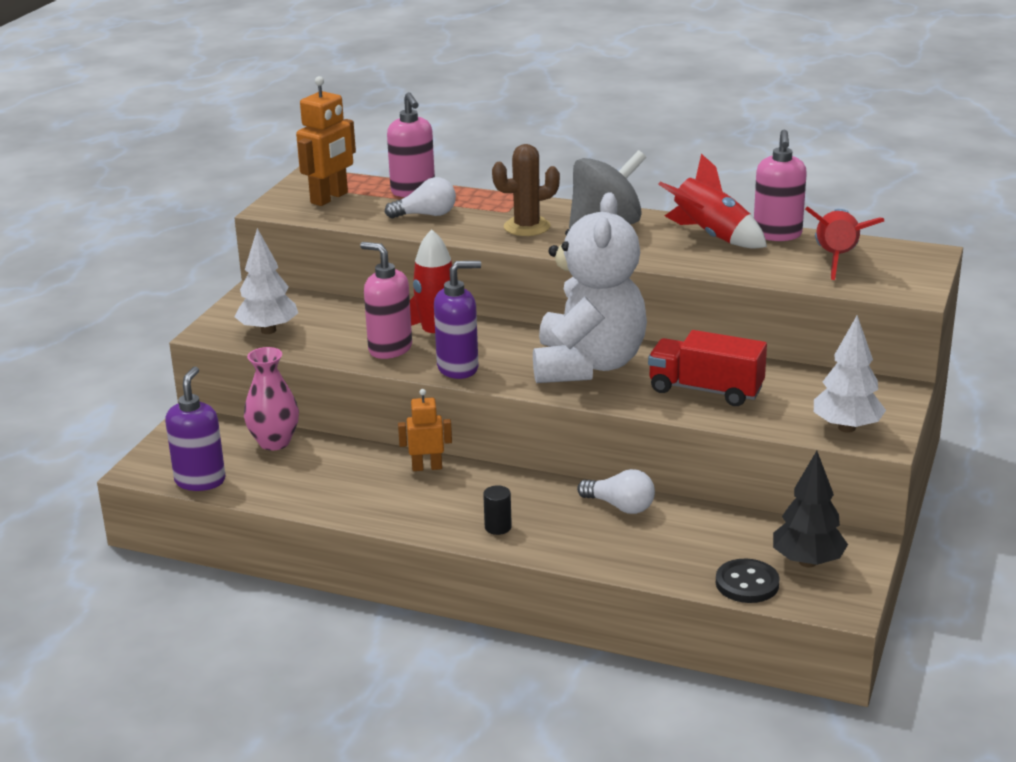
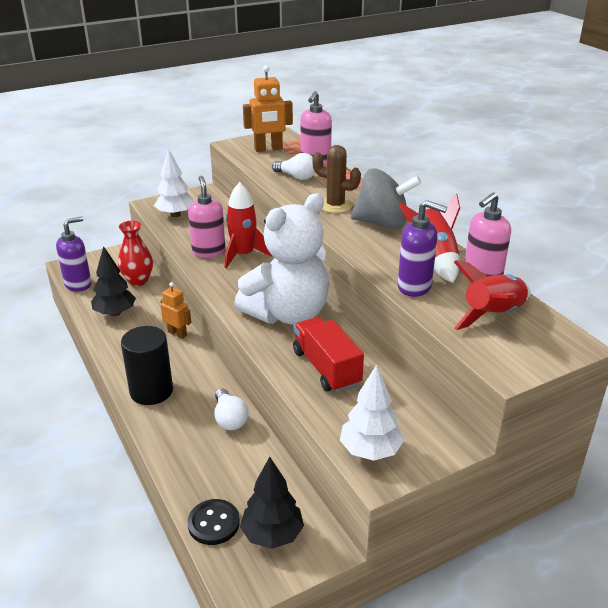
camera: 40 degrees right, 5 degrees up
(274, 442) = (138, 281): pink vase -> red vase
(311, 485) = (115, 313): none -> black tree
(458, 368) = (220, 280): purple soap dispenser -> purple soap dispenser (415, 287)
(498, 527) = (151, 391): black cylinder -> black cylinder, size x2.25

